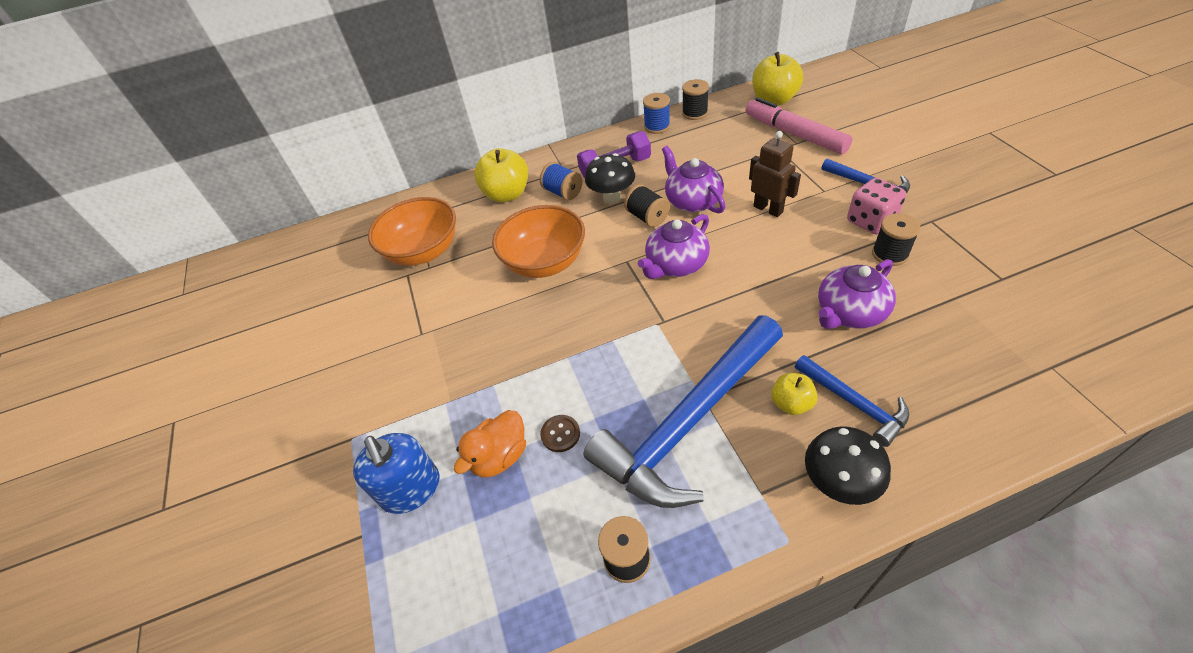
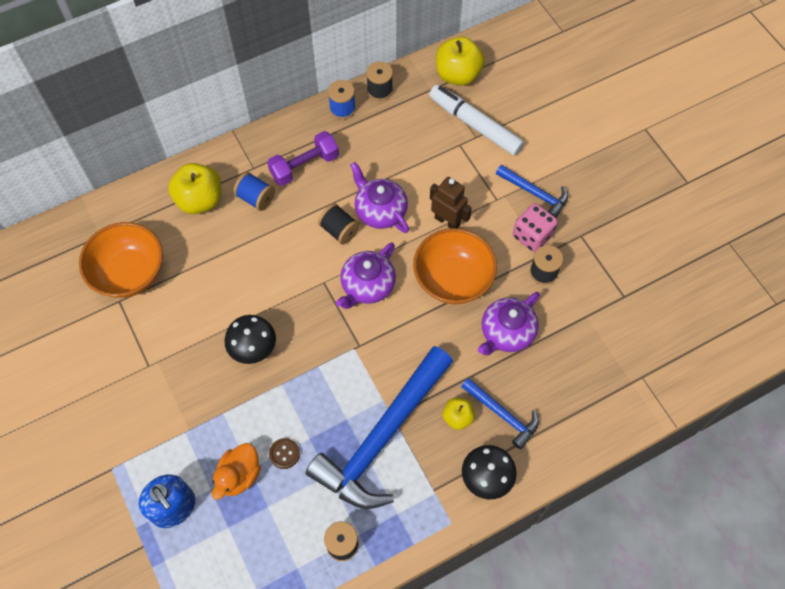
camera: 15 degrees left, 15 degrees up
(545, 262) = (249, 285): orange bowl -> orange bowl (453, 279)
(612, 198) = (304, 206): black mushroom -> black mushroom (253, 349)
(794, 134) = (475, 125): pink marker -> white marker

